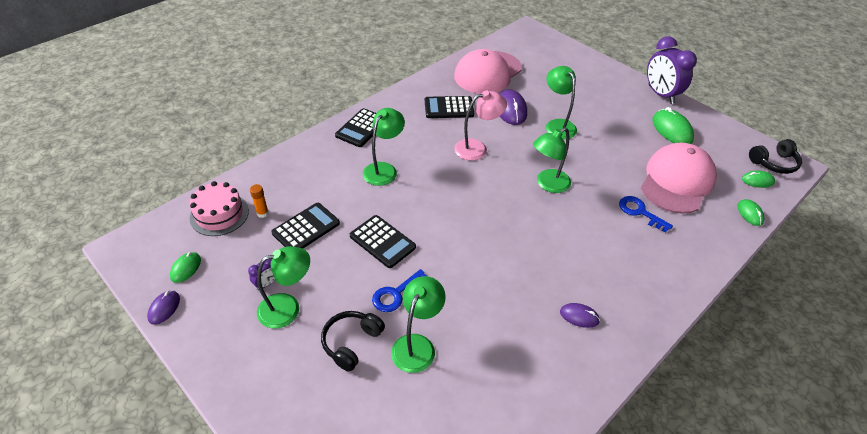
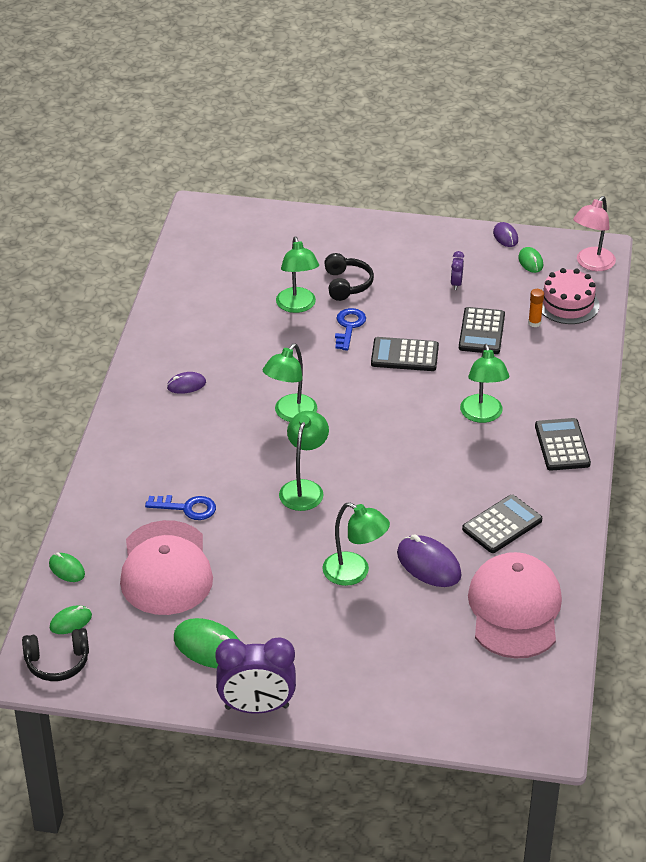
camera: 145 degrees right, 5 degrees down
(288, 308) = (419, 279): green lamp -> green lamp (290, 414)
(477, 148) = (416, 490): pink lamp -> pink lamp (591, 264)
(660, 94) = (257, 707): purple clock -> purple clock turned 150 degrees clockwise
(773, 163) = (57, 662): black headphones -> black headphones turned 135 degrees counterclockwise

